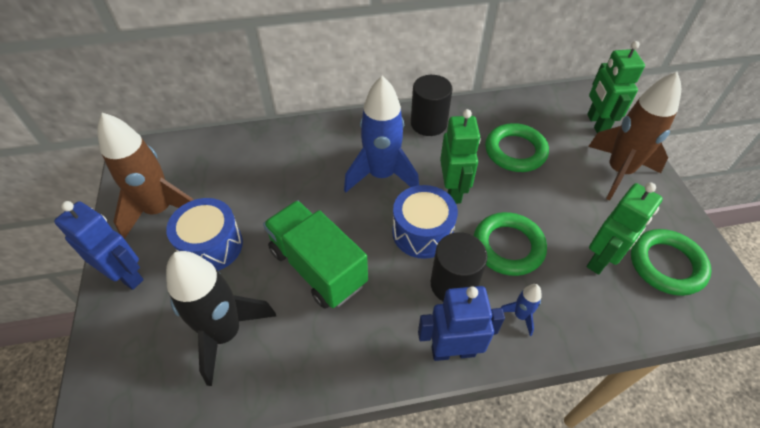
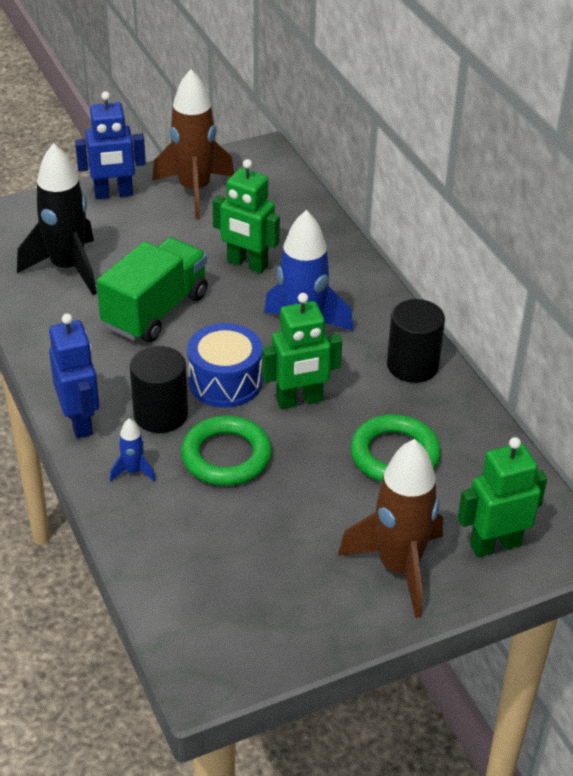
camera: 75 degrees right, 10 degrees down
(126, 275) = (113, 194): blue robot -> blue robot turned 60 degrees clockwise
(211, 246) = (161, 235): blue drum -> none
(601, 259) = (232, 544): green robot -> green robot (247, 264)
(666, 265) = (242, 610): green ring -> none

